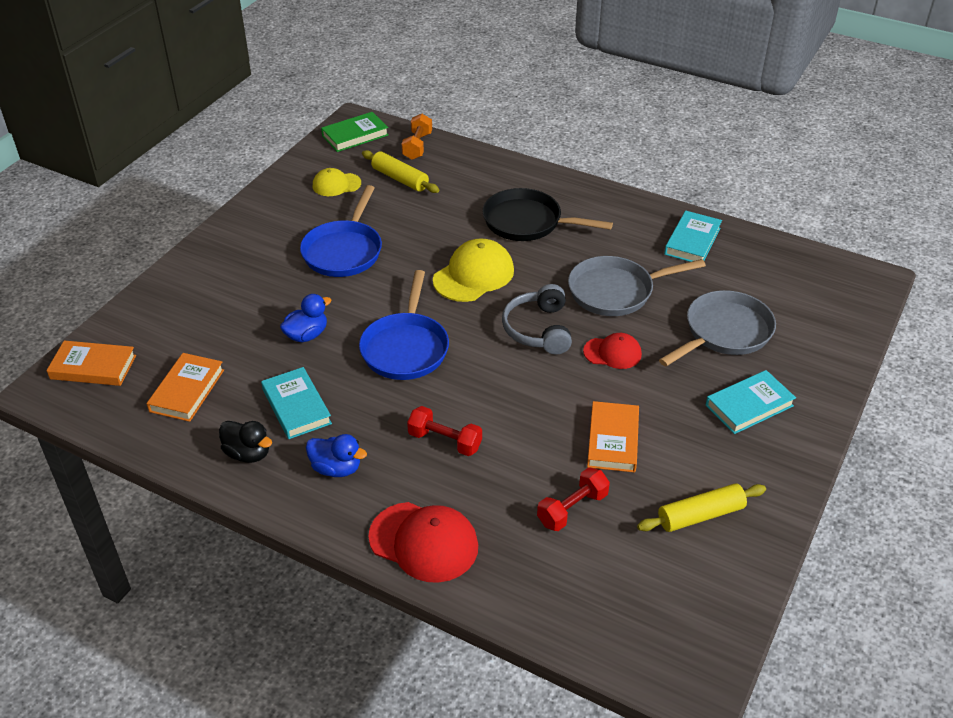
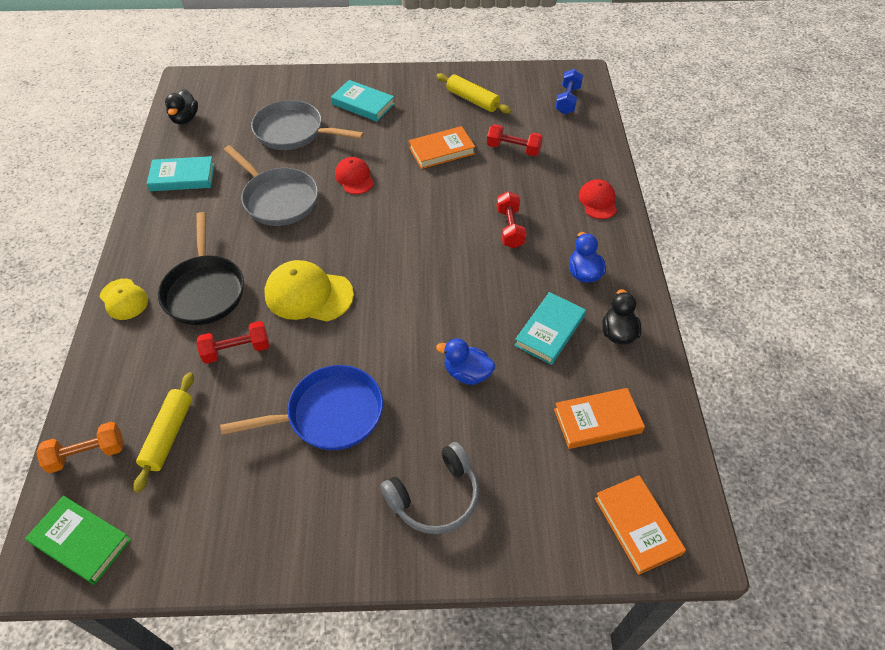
camera: 120 degrees left, 10 degrees up
(336, 185) = (208, 495): yellow cap -> yellow cap (124, 299)
(405, 348) = (433, 296): blue pan -> none
(424, 542) = (598, 201): red cap -> red cap, size x0.61
(448, 223) = (236, 350): none -> red dumbbell
(538, 329) = (355, 226): grey headphones -> grey headphones (435, 497)
(639, 626) = (567, 100): none -> blue dumbbell
(795, 263) = (185, 118): none -> black duck

